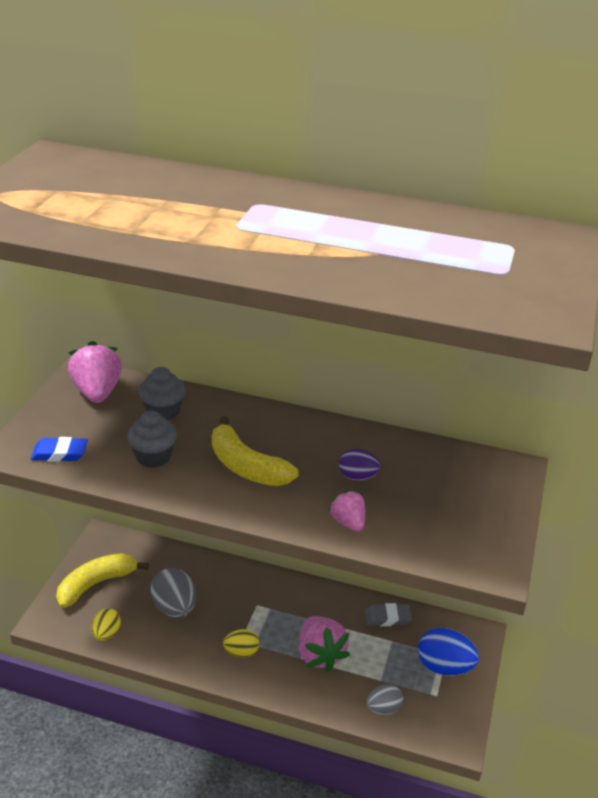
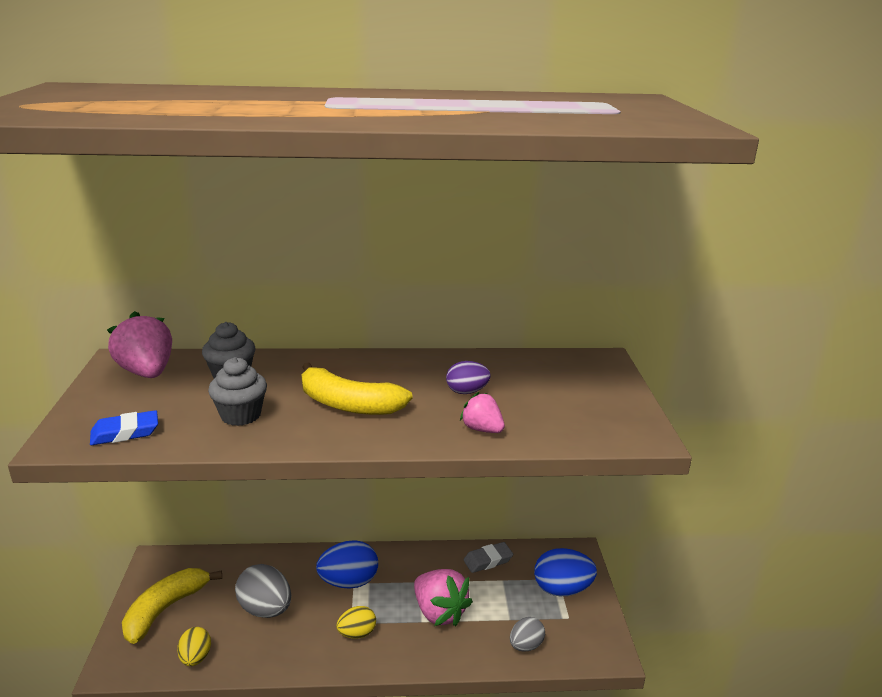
camera: 20 degrees left, 10 degrees down
(253, 602) = (348, 582): none -> blue egg

